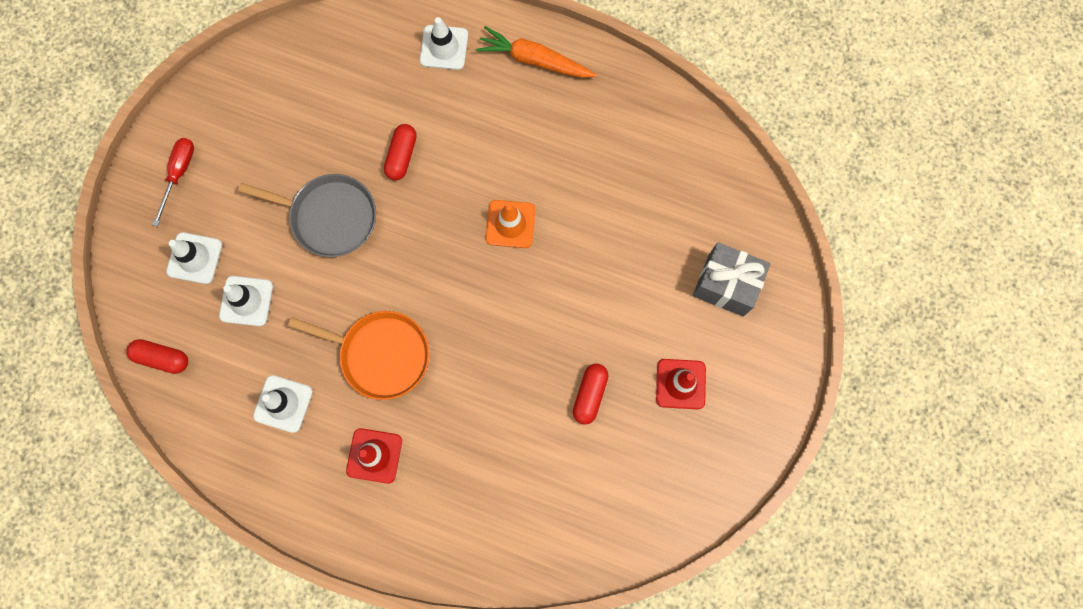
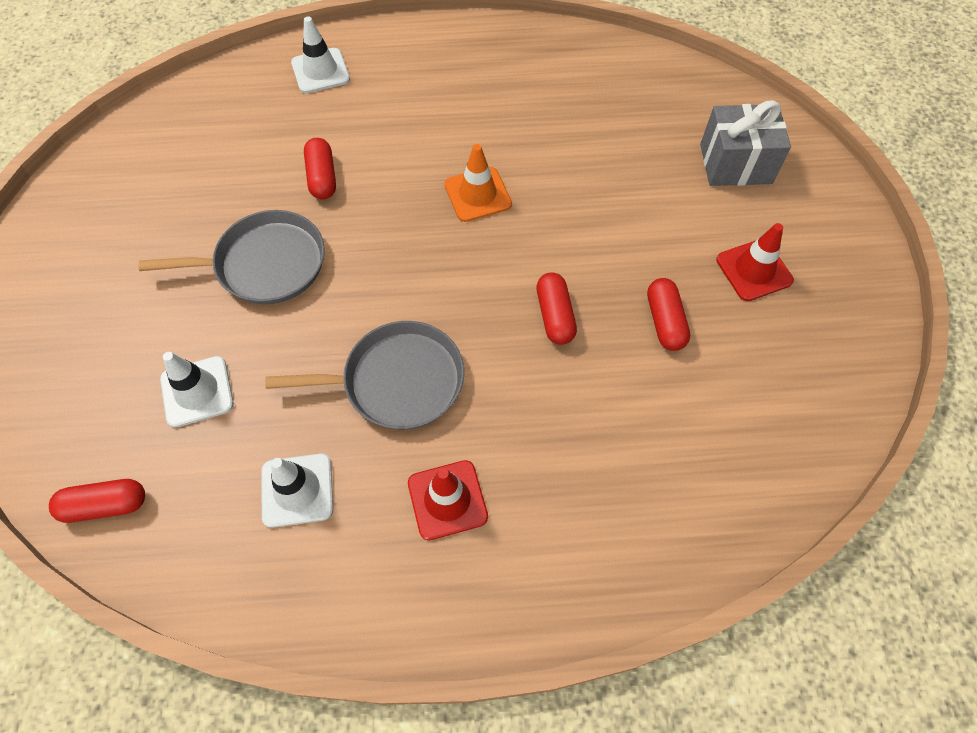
camera: 25 degrees left, 15 degrees down
(179, 174) = (55, 290): red screwdriver -> none
(195, 258) = (108, 371): white traffic cone -> none
(380, 354) = (397, 381): orange pan -> grey pan
(514, 354) = (555, 316): none -> red capsule
(534, 60) = (421, 50): orange carrot -> none

